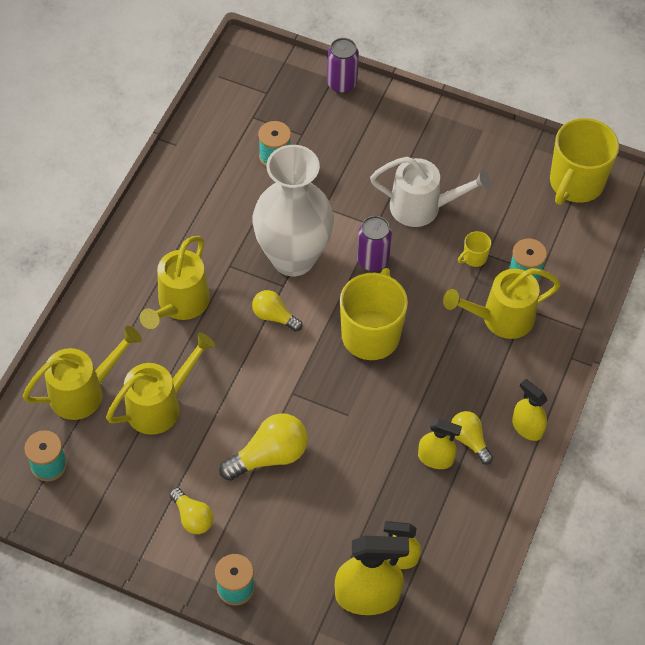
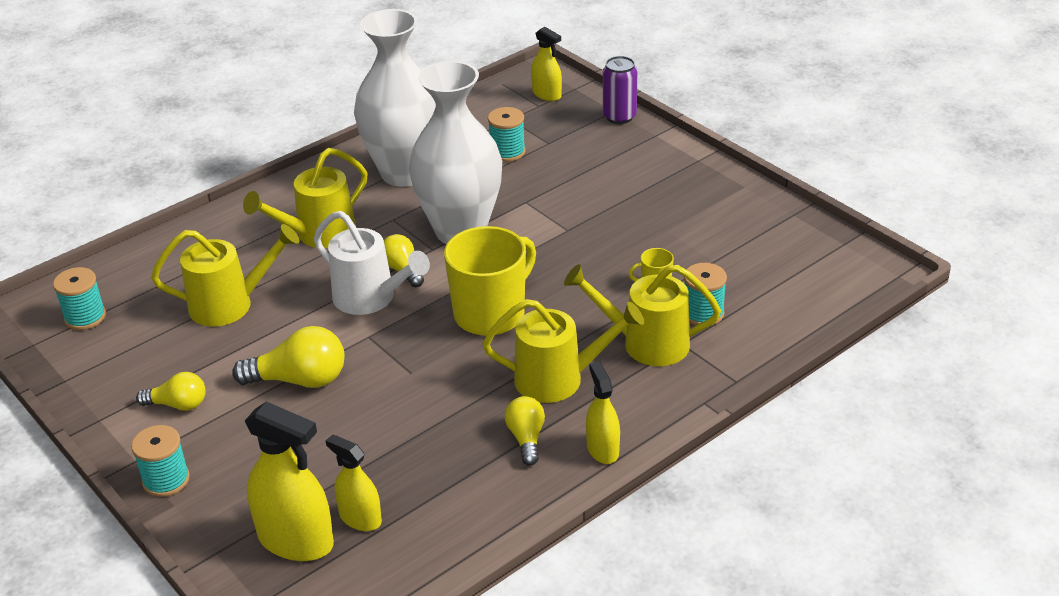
camera: 30 degrees right, 20 degrees down
(84, 391) = (170, 272): yellow watering can -> yellow watering can (559, 379)
(192, 517) = (178, 404): yellow light bulb -> yellow light bulb turned 75 degrees counterclockwise
(205, 210) = (404, 173): none -> white vase
(372, 260) = (541, 255): purple can -> none
(423, 207) = (630, 229): white watering can -> white watering can (371, 299)
(435, 458) = (474, 442): yellow spray bottle -> yellow spray bottle (547, 94)
(575, 183) = (820, 255): yellow mug -> none

